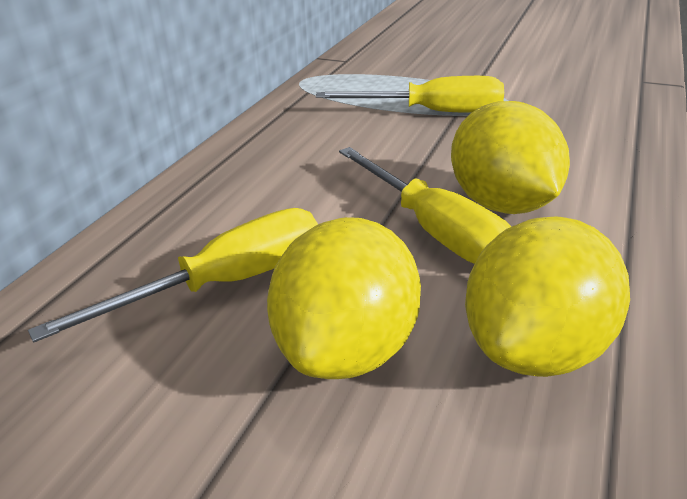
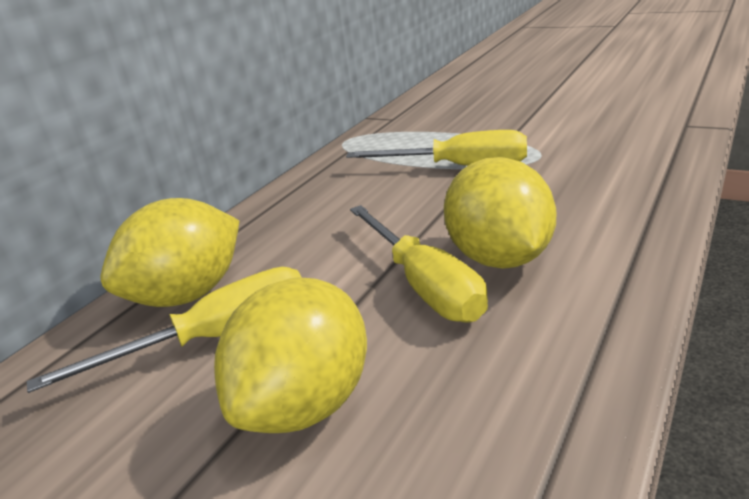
camera: 10 degrees right, 5 degrees down
(535, 350) = (487, 407): yellow lemon -> yellow lemon (188, 295)

